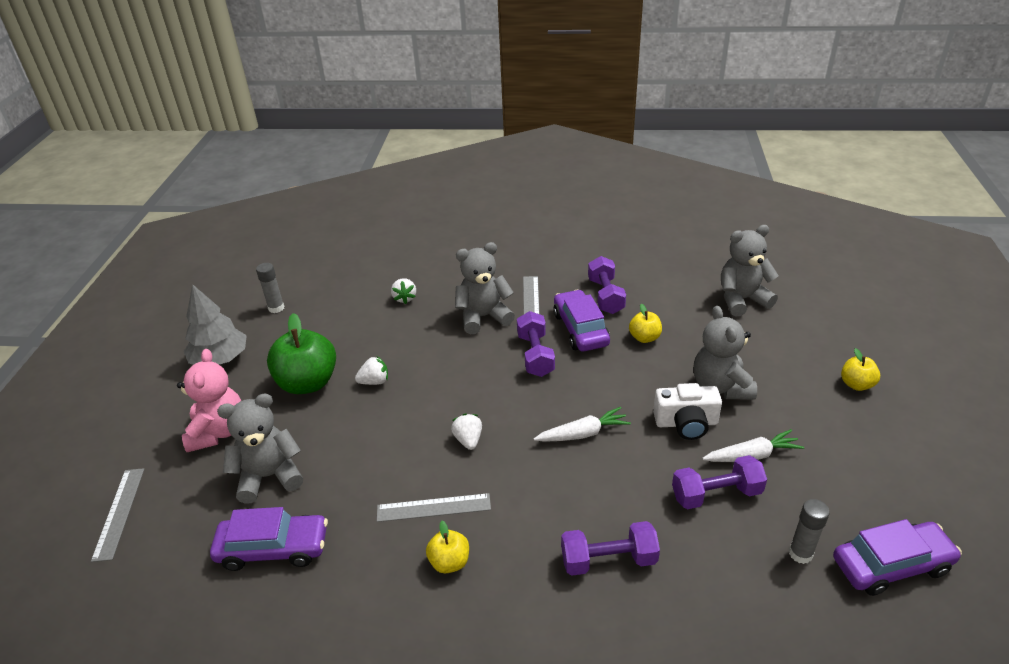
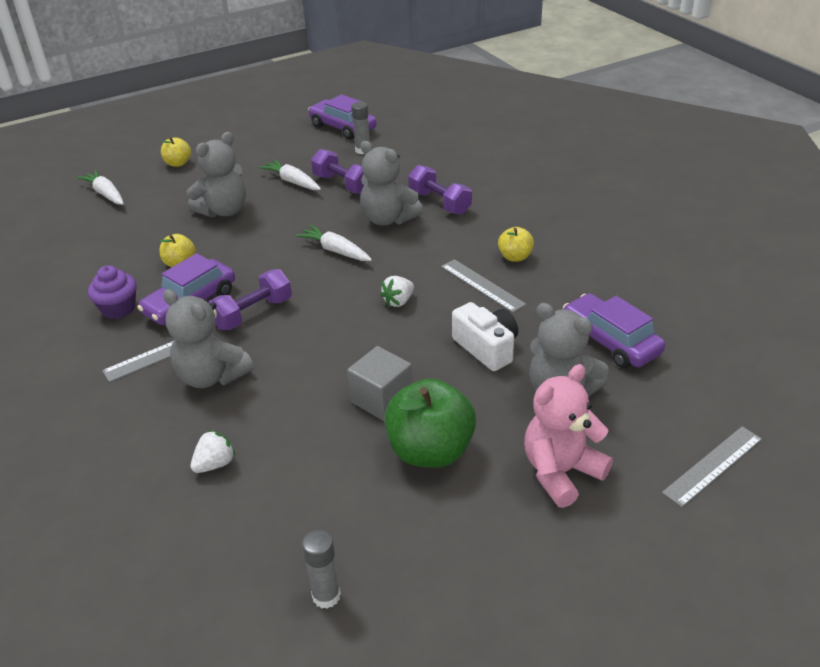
camera: 125 degrees left, 0 degrees up
(220, 359) = (470, 572): grey tree -> none
(374, 381) = (381, 399): white strawberry -> grey cube
(605, 296) = (118, 308): purple dumbbell -> purple cupcake
(686, 423) = (281, 213): white camera -> white camera (487, 348)
(742, 300) = (82, 232): grey teddy bear -> grey teddy bear (388, 219)
(810, 324) = (106, 194): none -> white carrot

